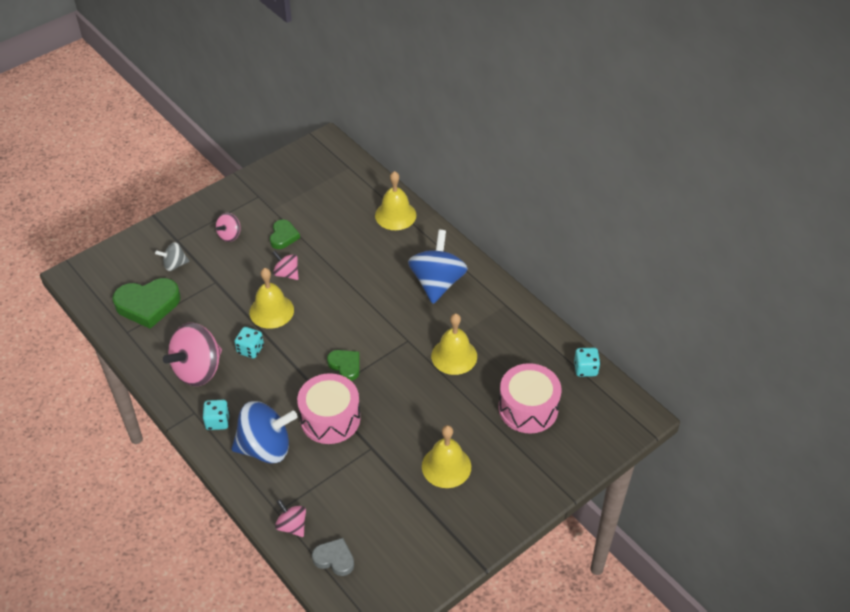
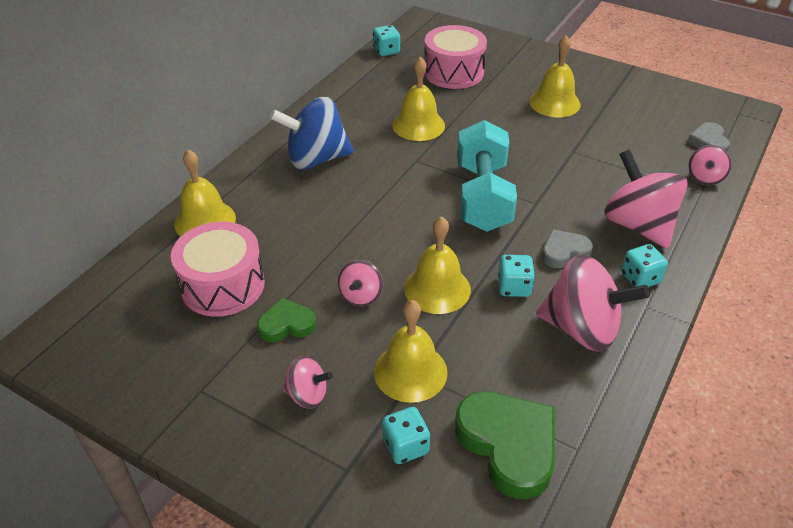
camera: 110 degrees left, 5 degrees down
(174, 265) = (405, 446): grey spinning top -> turquoise dice
(218, 280) = (410, 371): none -> yellow bell
(265, 390) = (564, 252): none -> grey heart
(265, 447) = (638, 225): blue spinning top -> pink spinning top
(330, 418) = (561, 188): pink drum -> pink drum (223, 285)
(345, 366) = (483, 197): green heart -> turquoise dumbbell

